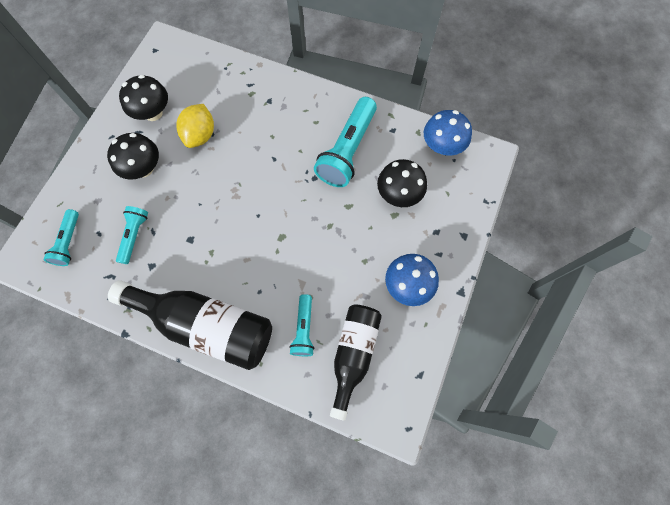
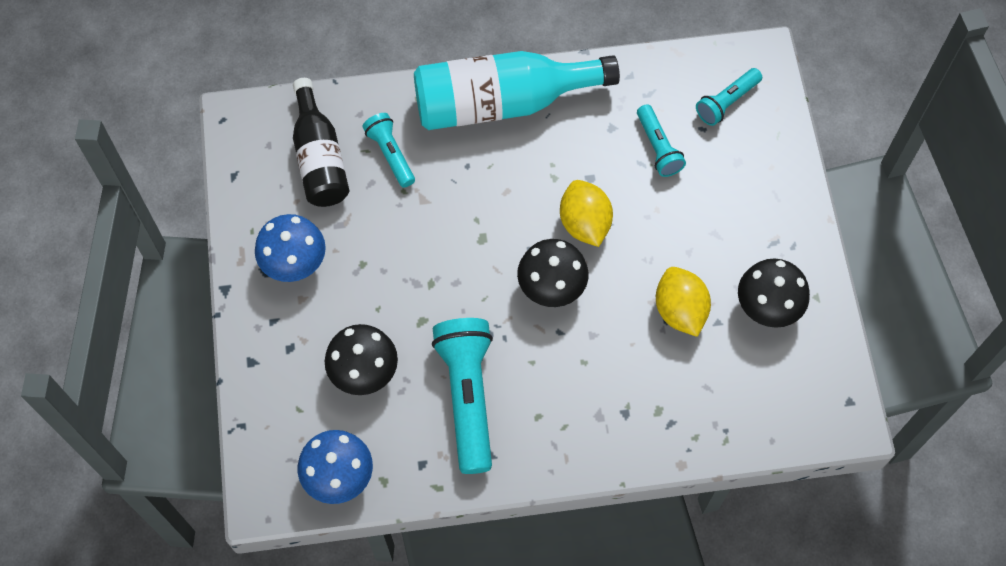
camera: 150 degrees right, 5 degrees down
(69, 242) = (727, 102): turquoise flashlight -> turquoise flashlight turned 105 degrees counterclockwise
(144, 168) = (715, 228): black mushroom -> black mushroom (551, 287)
(206, 325) = (502, 103): black bottle -> turquoise bottle
(214, 212) = (584, 223): none -> yellow lemon

